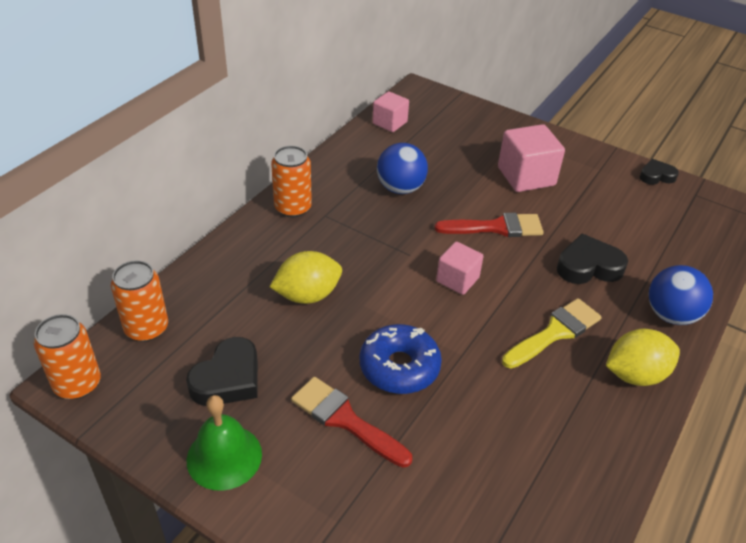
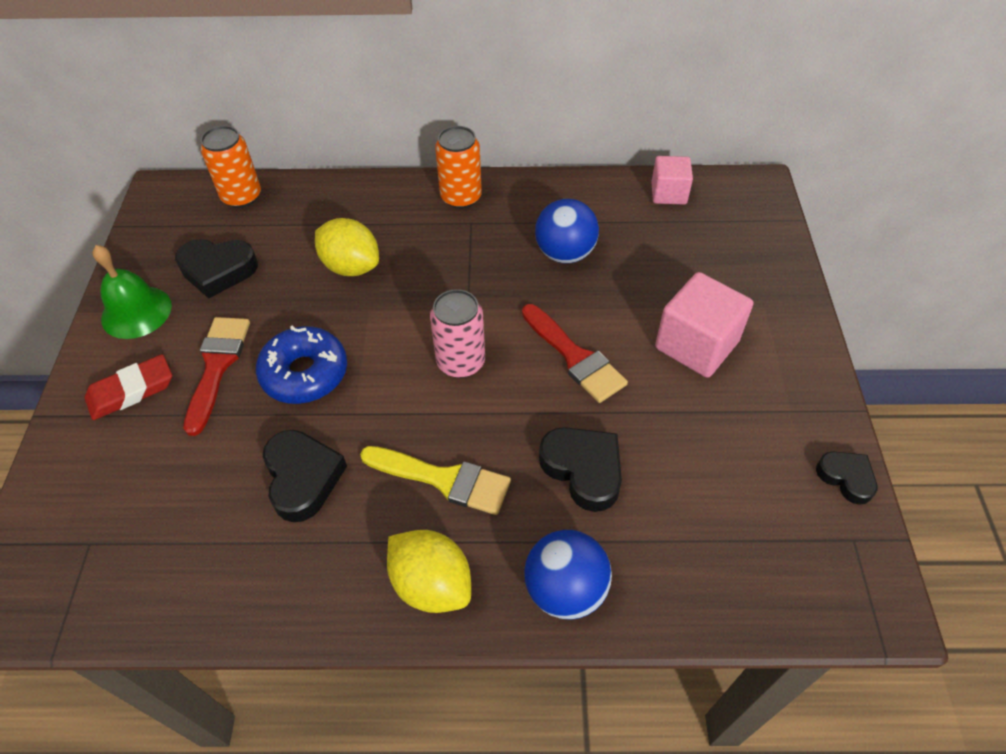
camera: 60 degrees right, 10 degrees up
(77, 384) = (162, 196): orange can -> none
(324, 492) = (131, 391): none -> red eraser
(457, 279) = (461, 362): pink cube -> pink can
(503, 408) = (302, 478): none -> black heart

